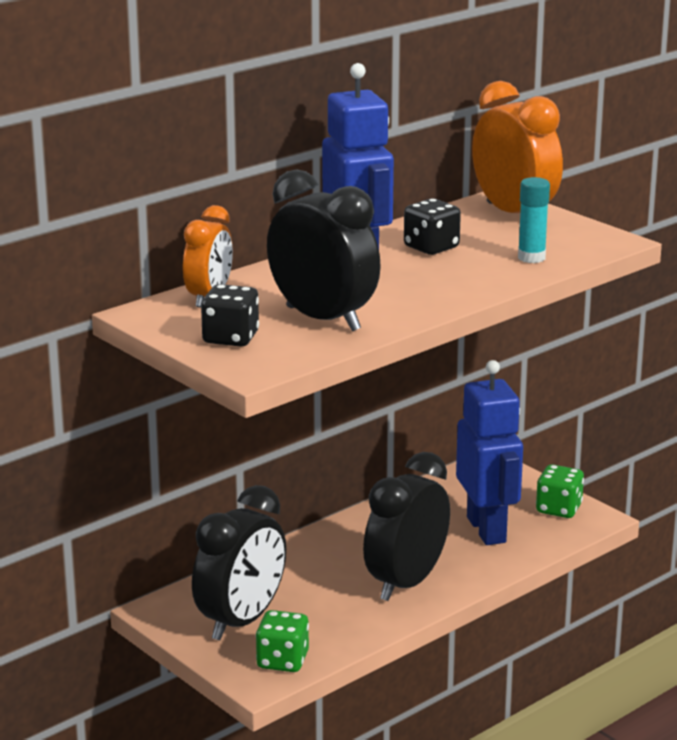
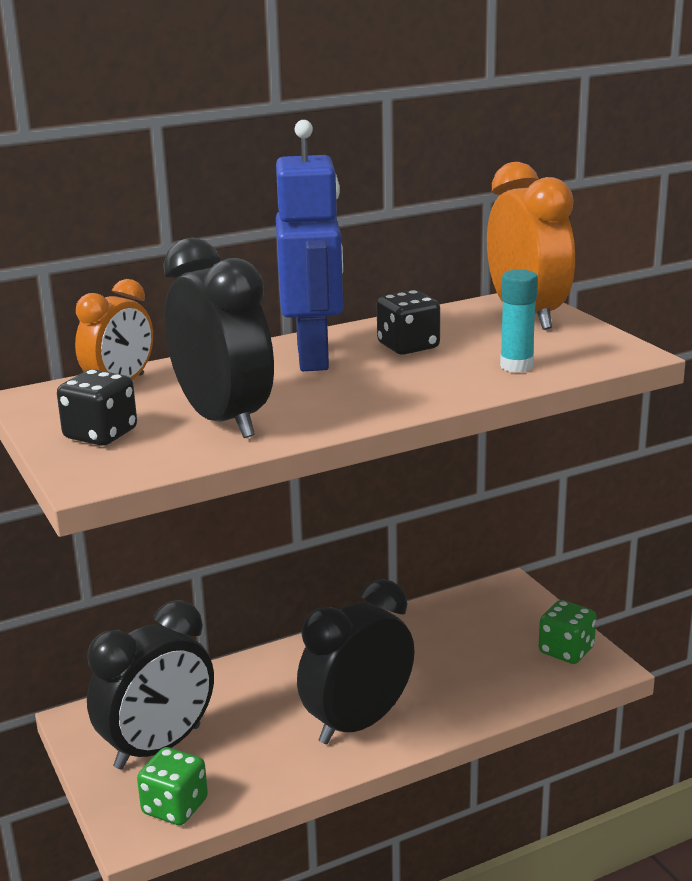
camera: 15 degrees right, 0 degrees up
(487, 530) = (476, 667): blue robot -> none

